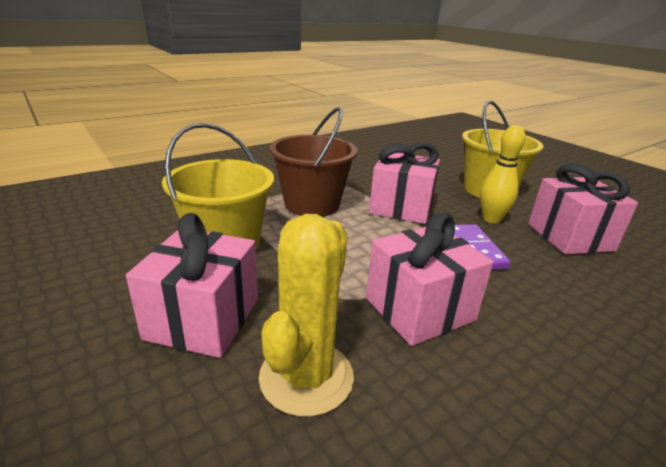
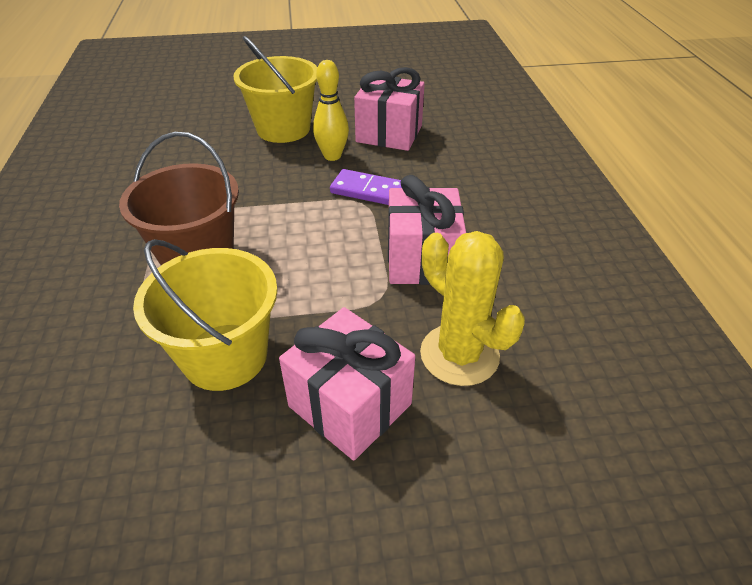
camera: 60 degrees left, 15 degrees up
(401, 208) = (265, 197): pink gift -> none

